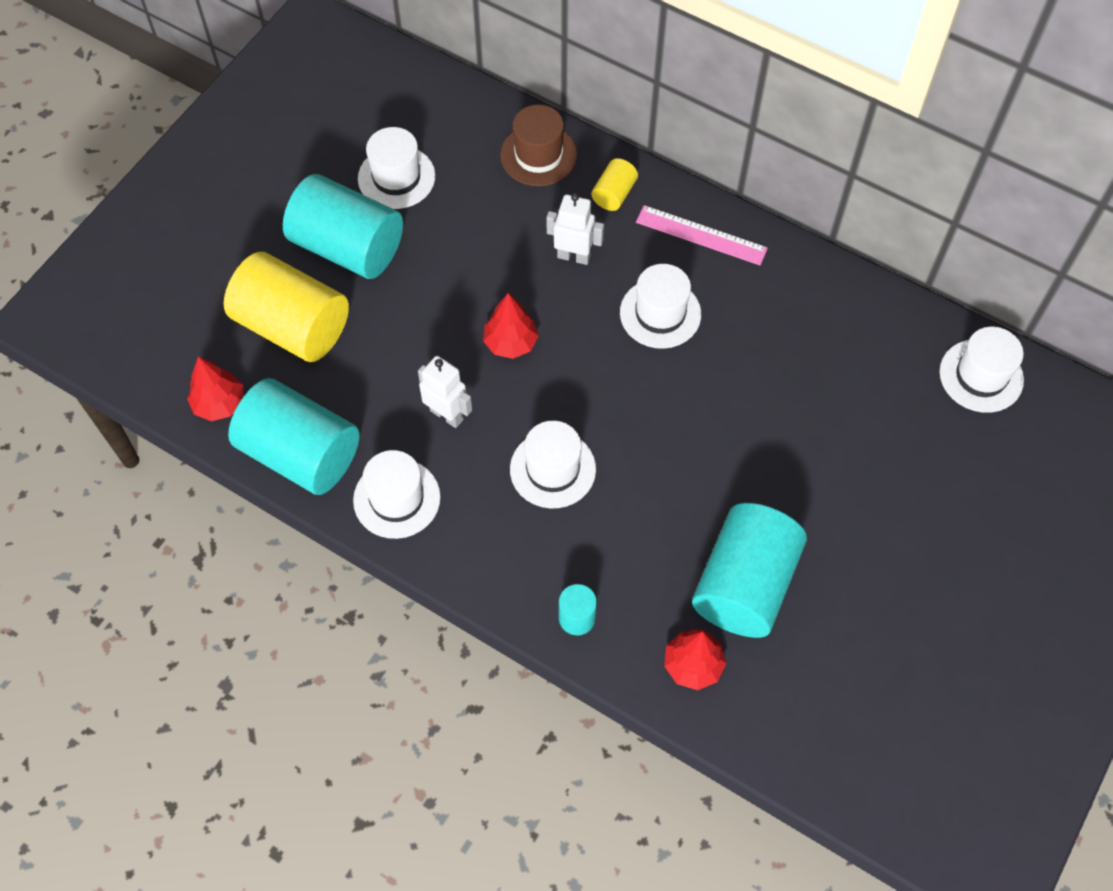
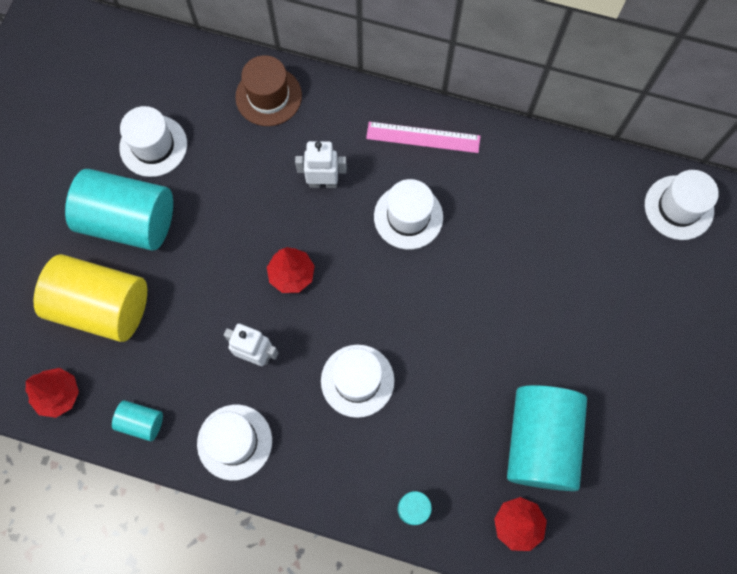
camera: 15 degrees left, 10 degrees up
(300, 453) = (141, 422): turquoise cylinder -> turquoise cylinder, size x0.45
(614, 194) = (341, 117): yellow cylinder -> none

